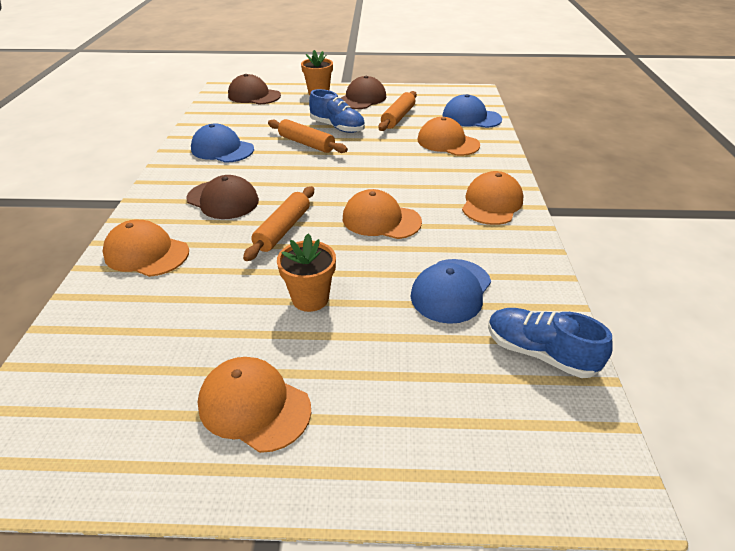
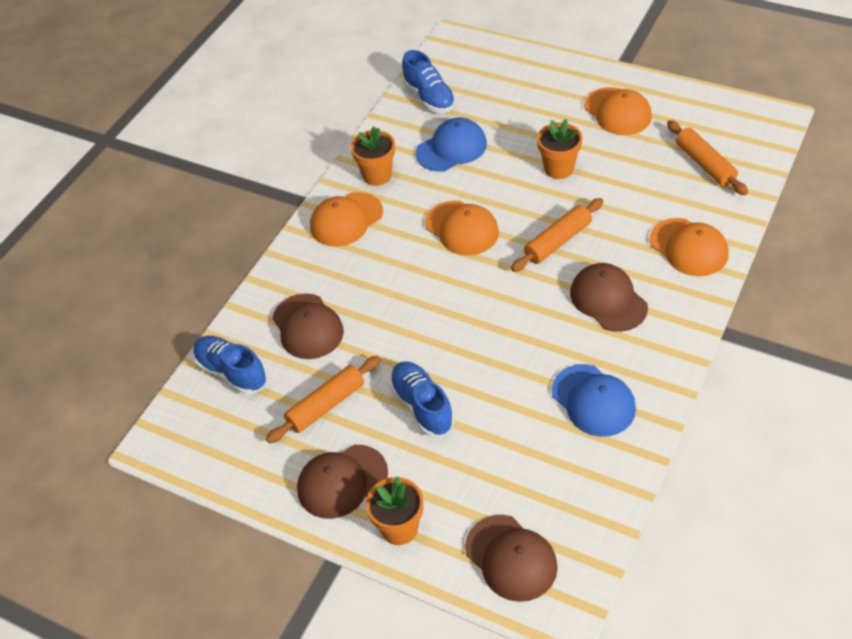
camera: 150 degrees left, 10 degrees up
(306, 144) = (480, 379): orange rolling pin -> orange rolling pin (705, 164)
(447, 142) = (307, 326): orange cap -> brown cap
(471, 117) = (232, 372): blue cap -> blue shoe
(503, 244) = (377, 175): none -> orange flower pot

